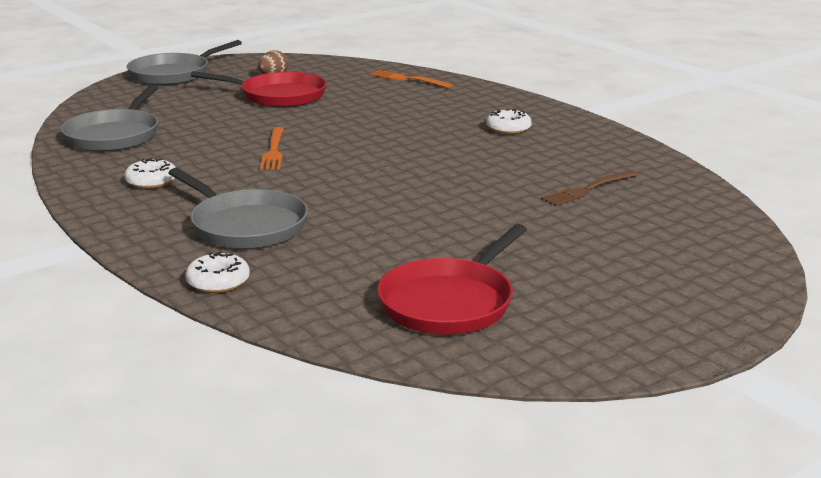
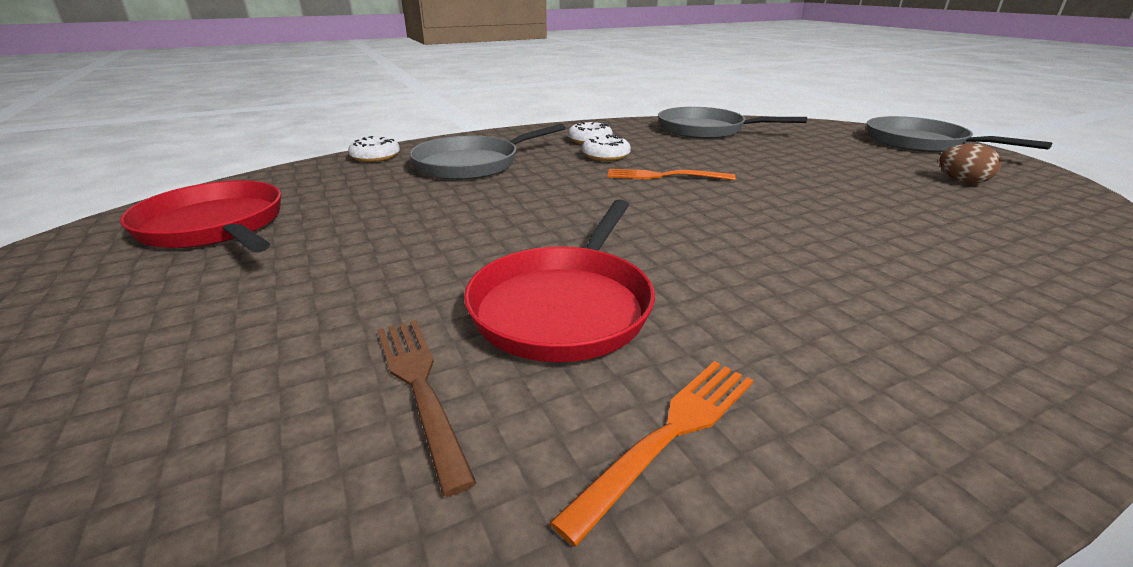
camera: 100 degrees right, 5 degrees up
(278, 96) = (874, 182): red pan -> red pan (565, 306)
(407, 79) = (1071, 271): orange fork -> orange fork (671, 433)
(508, 128) = (795, 346): white donut -> white donut (605, 156)

